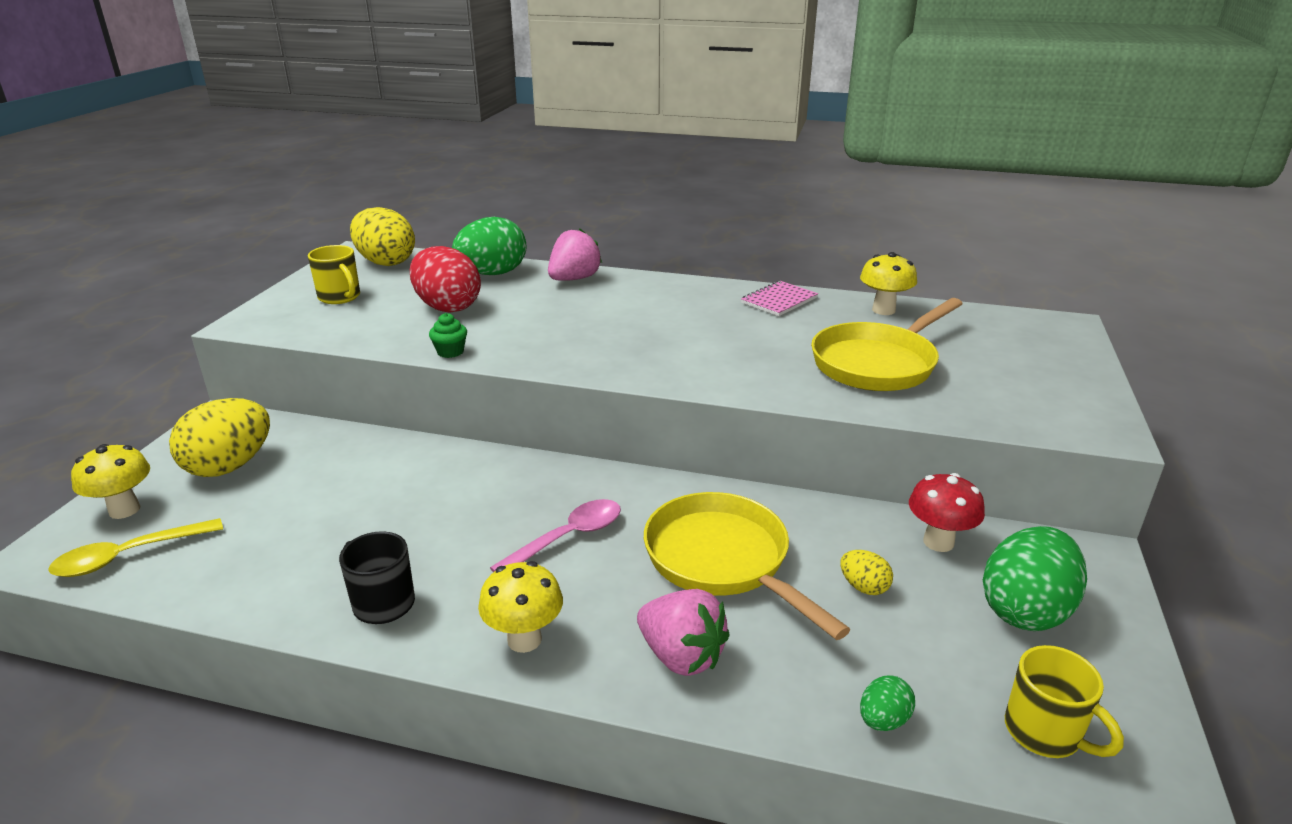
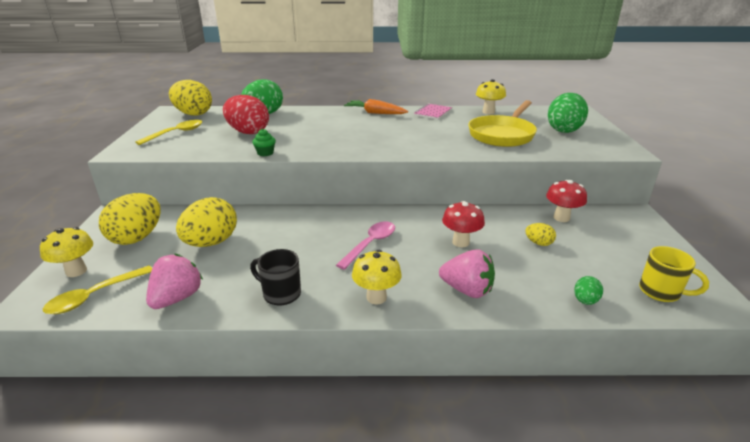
camera: 15 degrees left, 0 degrees up
(327, 493) = (211, 242): none -> yellow egg
(340, 297) = (176, 133): yellow mug -> yellow spoon
(574, 279) = (314, 112): pink strawberry -> pink strawberry (177, 298)
(676, 291) = (375, 113): none -> orange carrot
(722, 560) = (460, 242): yellow pan -> red mushroom
(1025, 610) = (619, 241): green egg -> green egg (564, 130)

